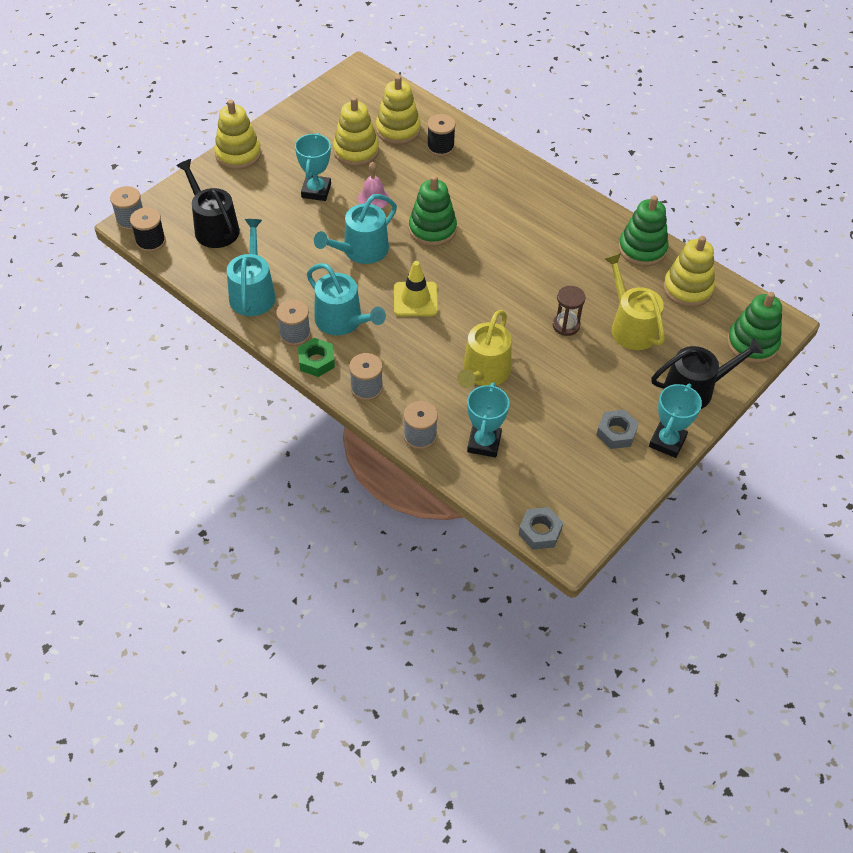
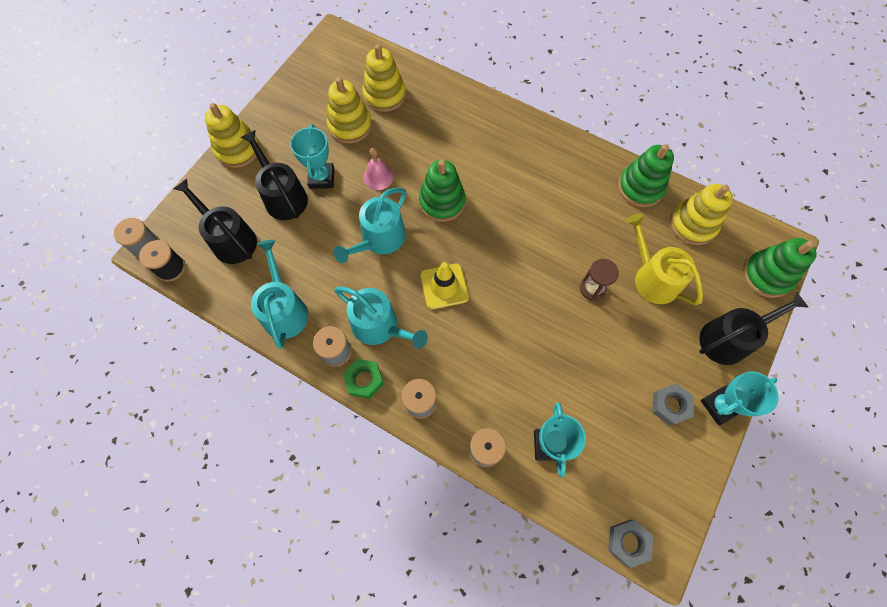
camera: 10 degrees left, 15 degrees up
(274, 200) = (283, 196): none -> black watering can
(440, 147) = (428, 107): black spool -> none
(484, 372) = (529, 360): yellow watering can -> none
(667, 442) = (720, 406): turquoise trophy -> turquoise trophy turned 45 degrees clockwise

